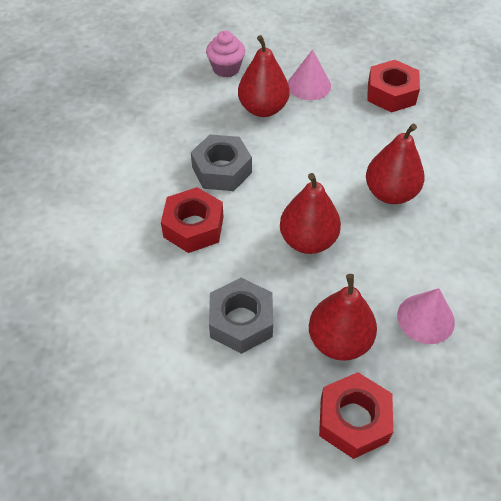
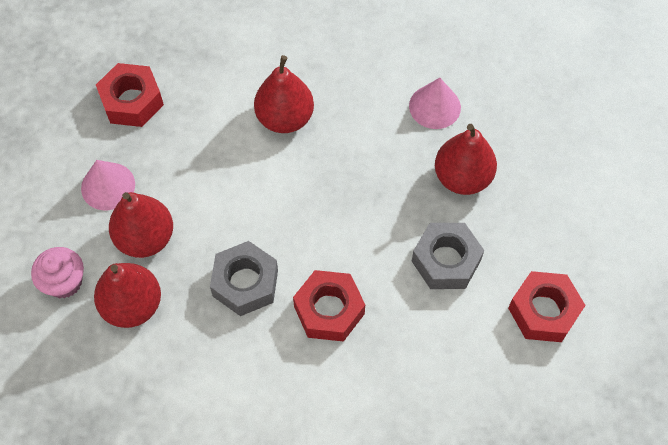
camera: 90 degrees left, 10 degrees up
(308, 240) = (347, 198): red pear -> red pear (132, 305)
(353, 420) = (537, 172): red nut -> red nut (543, 311)

